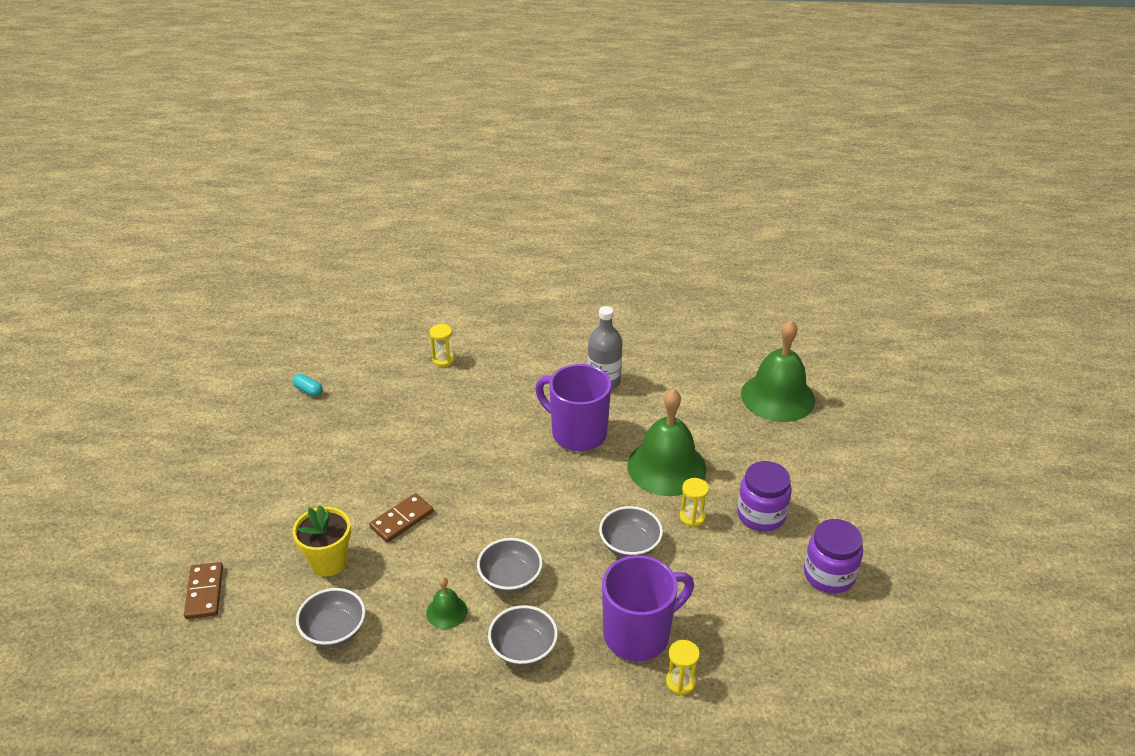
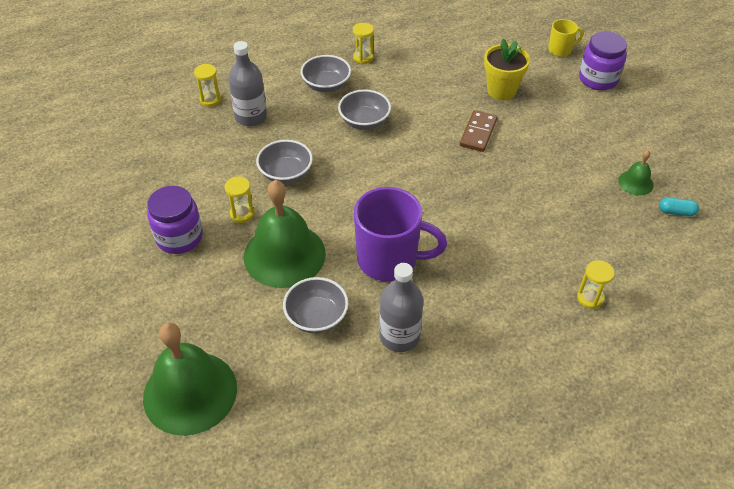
camera: 155 degrees right, 10 degrees up
(204, 592) = (560, 50): brown domino -> yellow mug
(334, 630) = (456, 57): grey bowl -> grey bowl (316, 317)
(446, 611) = (393, 89): green bell -> green bell (635, 182)
(449, 678) = (363, 57): none -> yellow hourglass
(639, 634) = (251, 117): purple mug -> grey bottle
(829, 575) = (110, 204): purple jar -> purple jar (598, 79)

